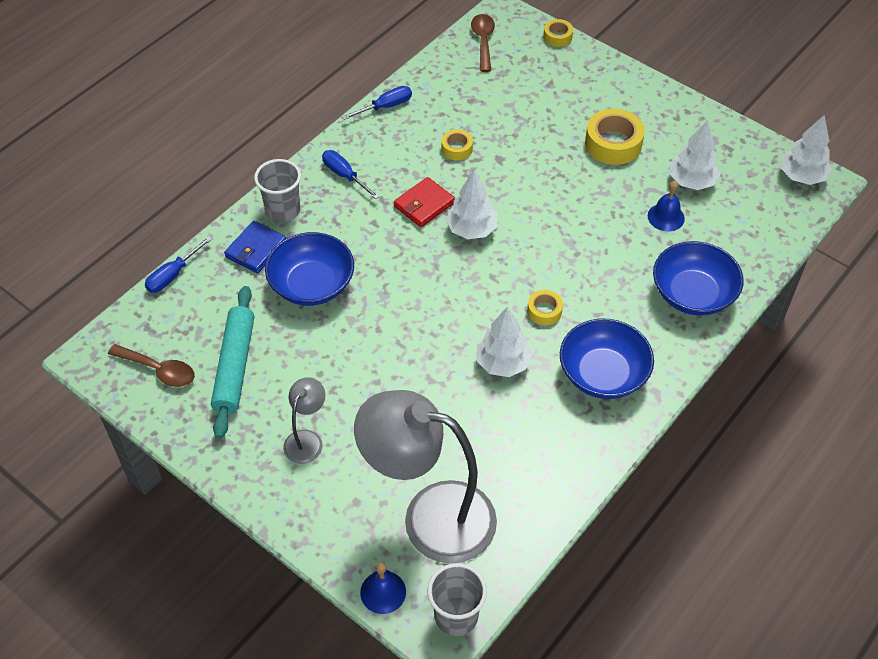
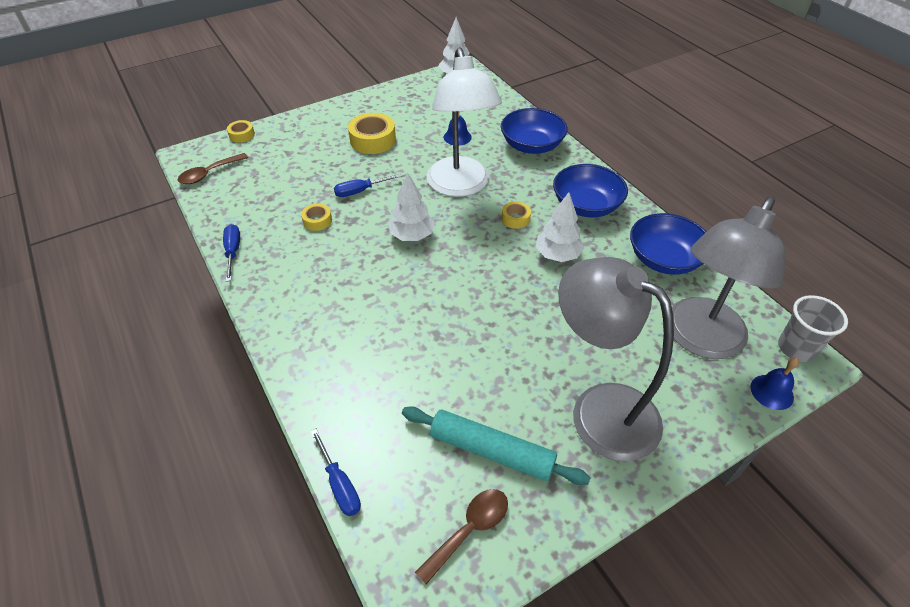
camera: 70 degrees left, 5 degrees down
(256, 249) = (347, 396): blue wallet -> none
(283, 210) = (309, 360): grey cup -> none
(307, 439) = (599, 409): grey lamp -> grey lamp, size x2.24
(312, 285) = (417, 360): blue bowl -> blue bowl (664, 259)
(344, 175) = (296, 301): blue screwdriver -> blue screwdriver (360, 191)
(424, 205) = (367, 257): red wallet -> none
(483, 41) = (209, 173): brown spoon -> brown spoon turned 60 degrees counterclockwise
(574, 246) = (460, 186): none -> white lamp
(691, 181) = (432, 117): white tree -> none

